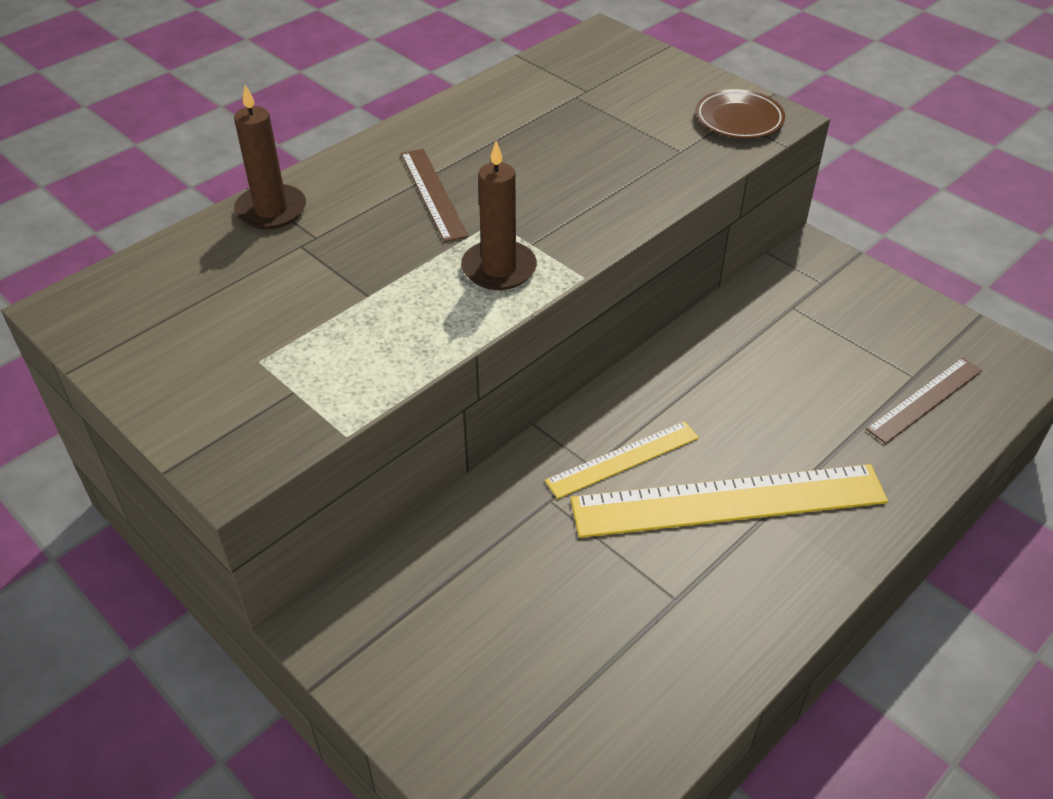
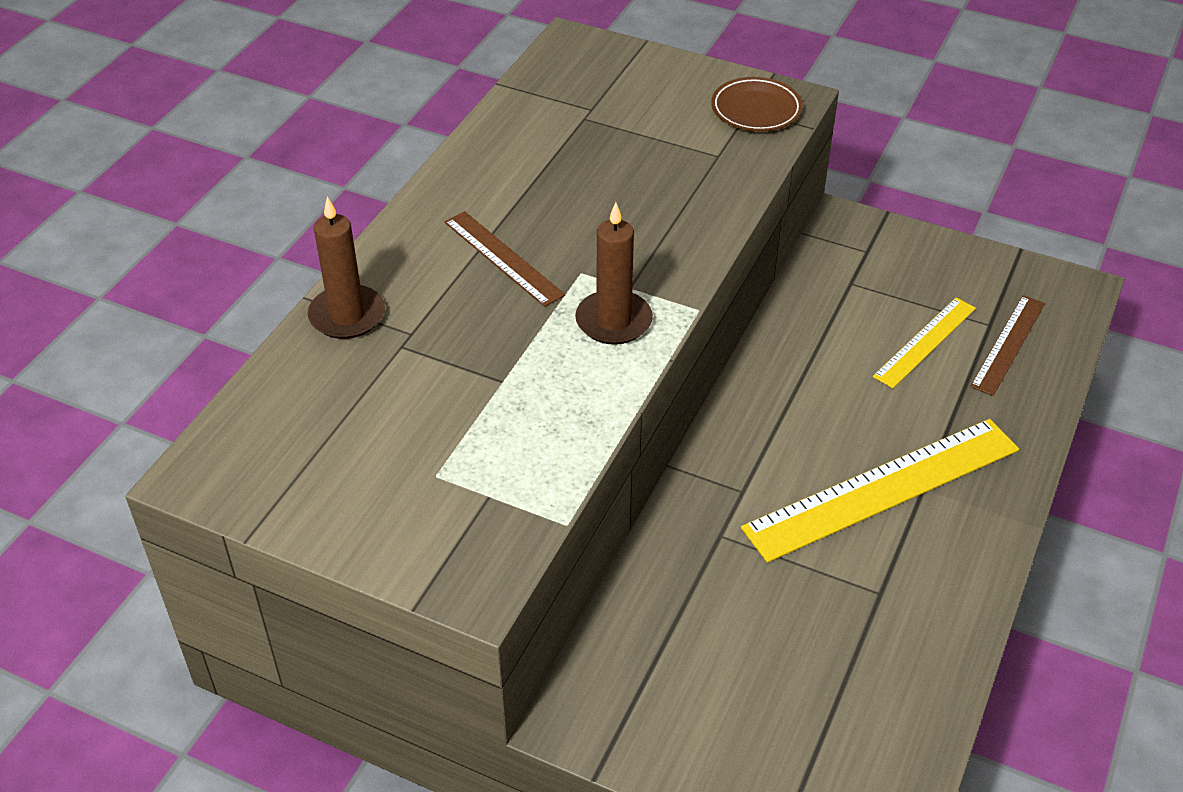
camera: 20 degrees left, 0 degrees up
(623, 459) = (769, 476): yellow ruler -> yellow ruler (925, 342)

